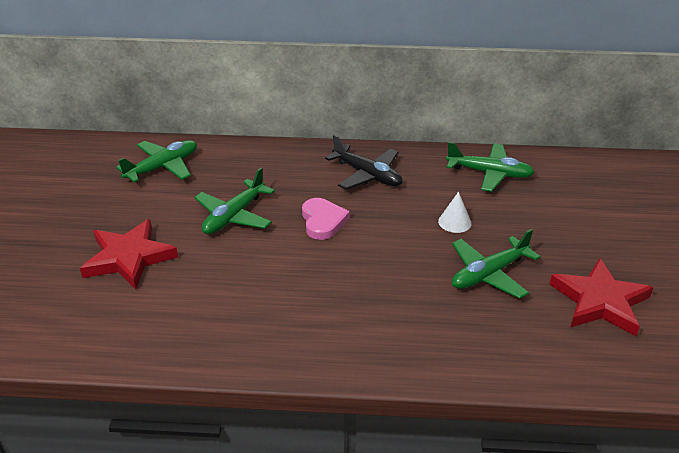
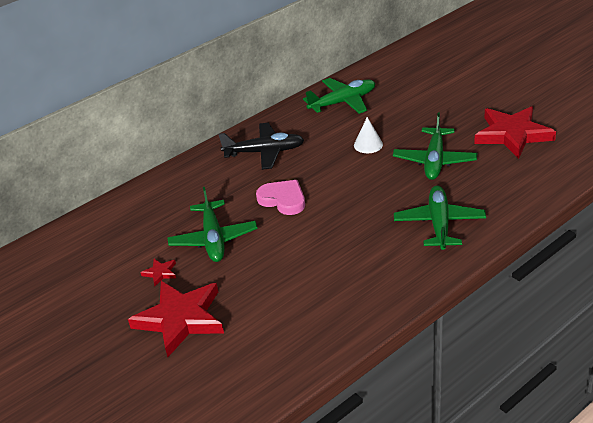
camera: 40 degrees left, 0 degrees up
(163, 167) = (94, 246): green plane -> green plane (439, 224)
(168, 215) = (160, 273): none -> red star

